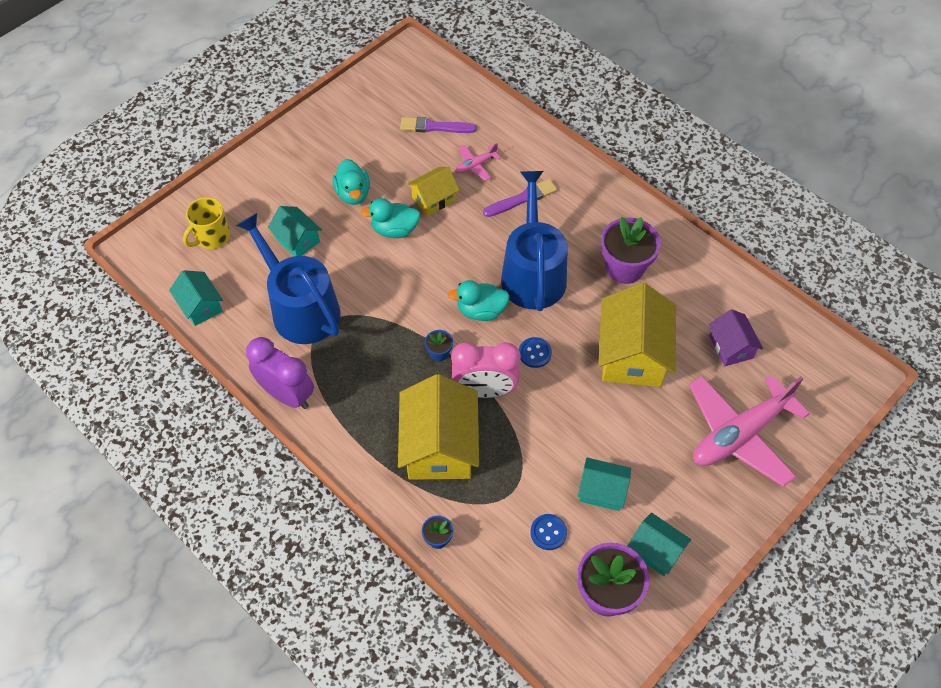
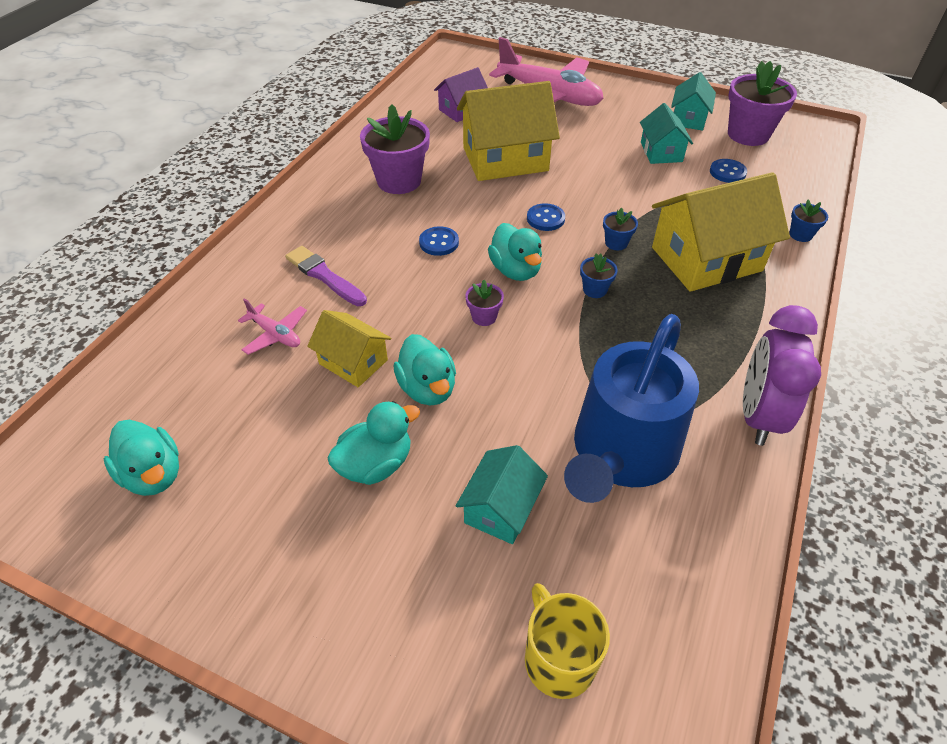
camera: 110 degrees left, 10 degrees down
(200, 306) = (705, 603): turquoise house -> none
(212, 237) = (558, 659): yellow mug -> yellow mug turned 135 degrees counterclockwise
(394, 104) = (153, 474): none -> turquoise duck
(435, 127) = (202, 402): purple brush -> none
(442, 277) = (484, 317): none -> purple flower pot
(485, 390) = (616, 243): pink clock -> blue flower pot
(533, 273) = (439, 242): blue watering can -> blue button

